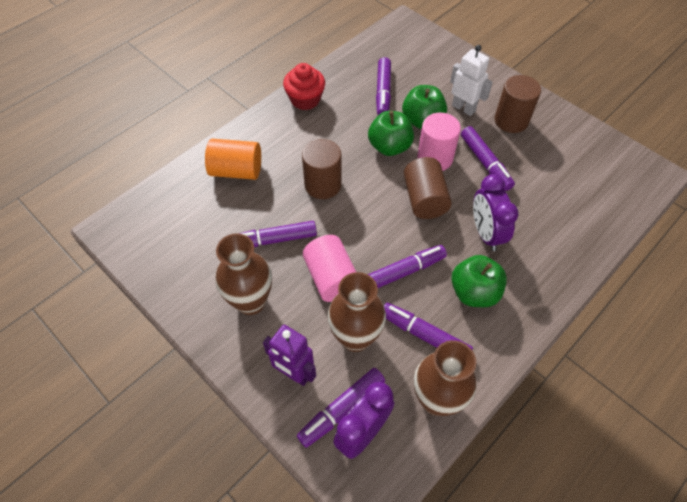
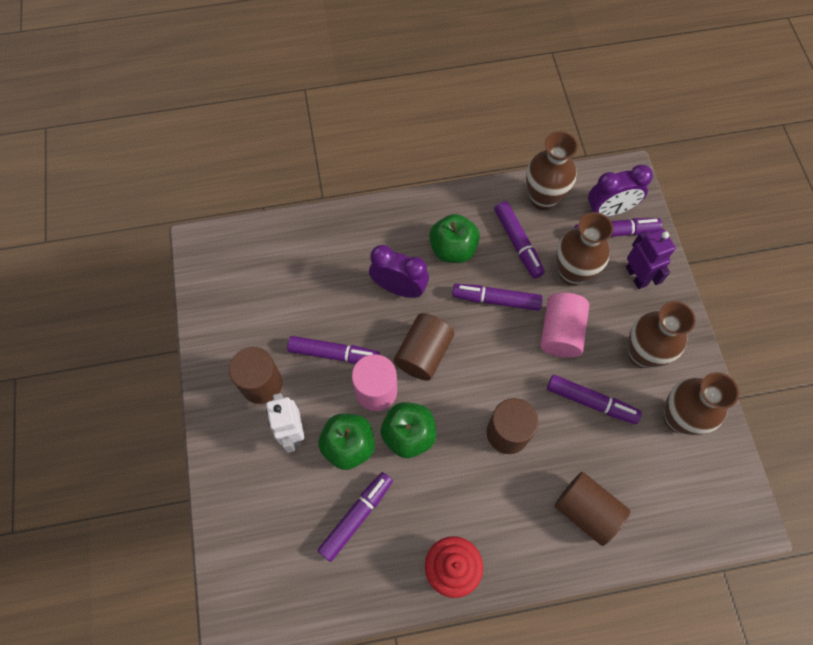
camera: 145 degrees left, 10 degrees up
(195, 268) = (678, 418): none -> brown vase
(236, 171) = (586, 511): orange cylinder -> brown cylinder
(485, 163) = (334, 354): purple marker -> purple marker turned 90 degrees clockwise
(486, 233) = (399, 288): purple clock -> purple clock turned 90 degrees counterclockwise

